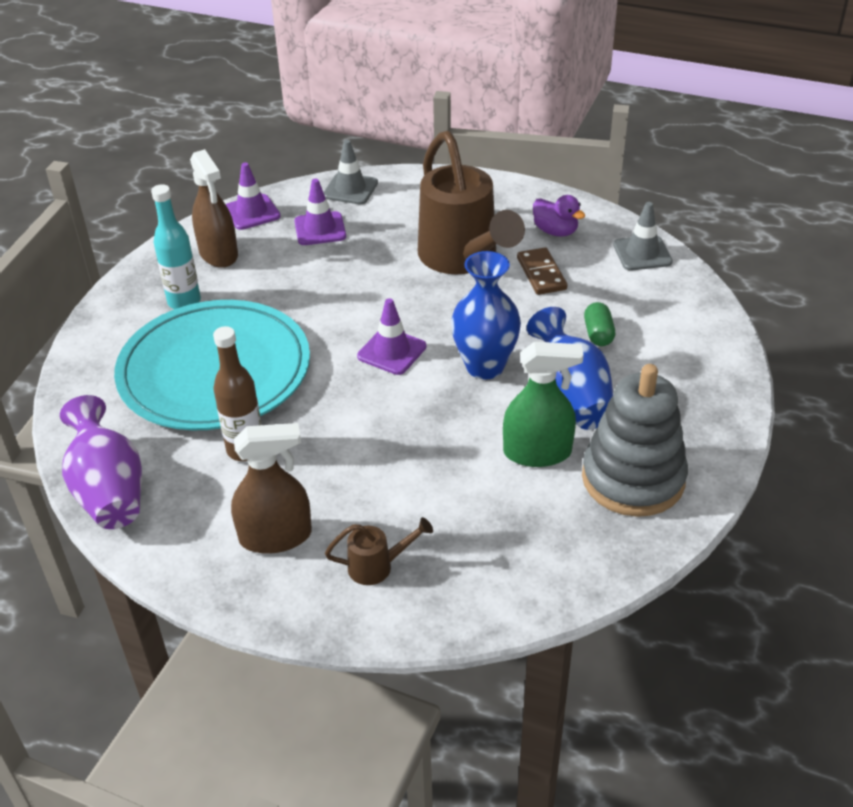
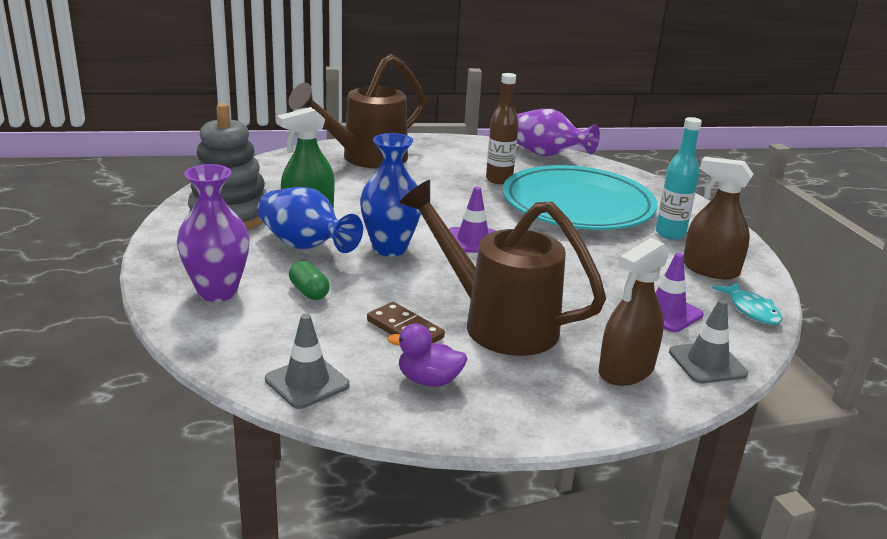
camera: 145 degrees right, 15 degrees down
(252, 212) = (751, 310): purple traffic cone -> turquoise fish
(275, 536) = (433, 157): brown spray bottle -> brown spray bottle (626, 370)
(378, 566) = (365, 159): brown watering can -> brown watering can, size x2.44
(682, 358) = (217, 292): none -> purple vase

